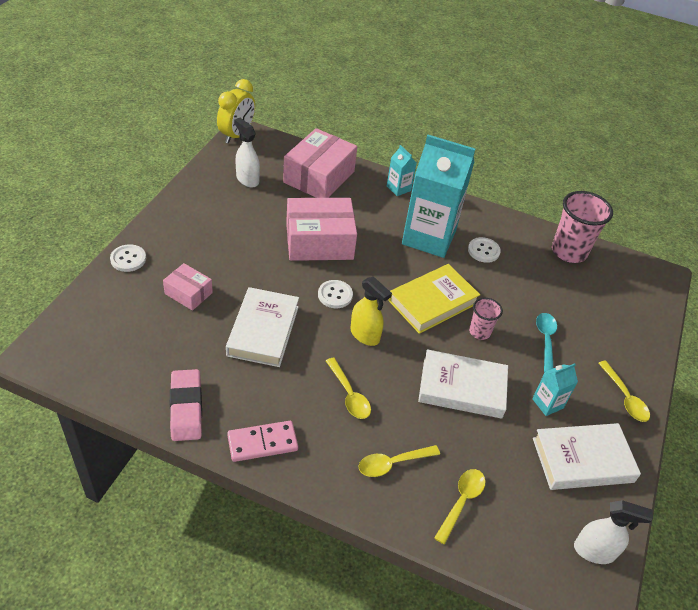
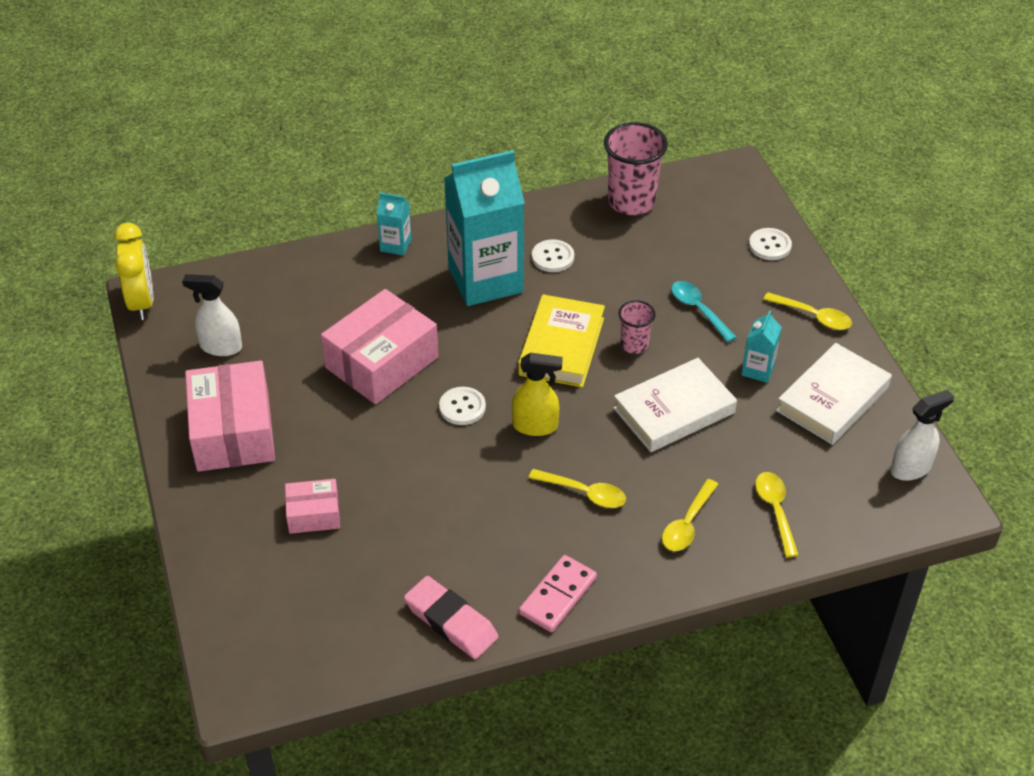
camera: 35 degrees left, 0 degrees up
(128, 259) = (202, 527): white button -> white button (769, 245)
(263, 331) = (434, 495): white book -> none
(319, 177) = (296, 289): pink box -> pink box (233, 432)

